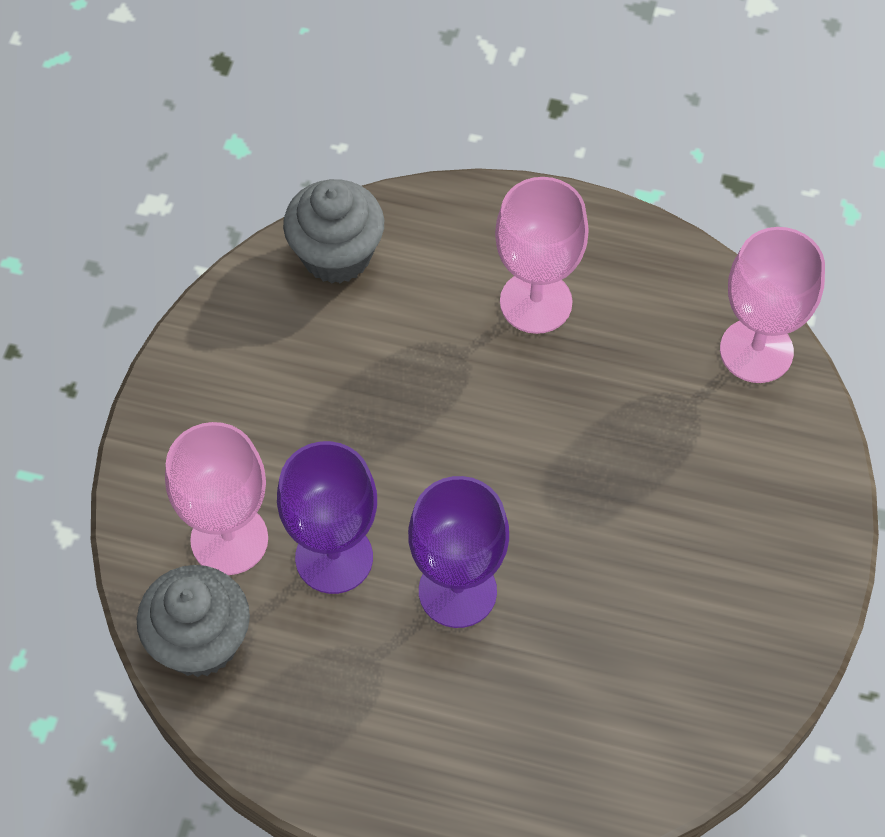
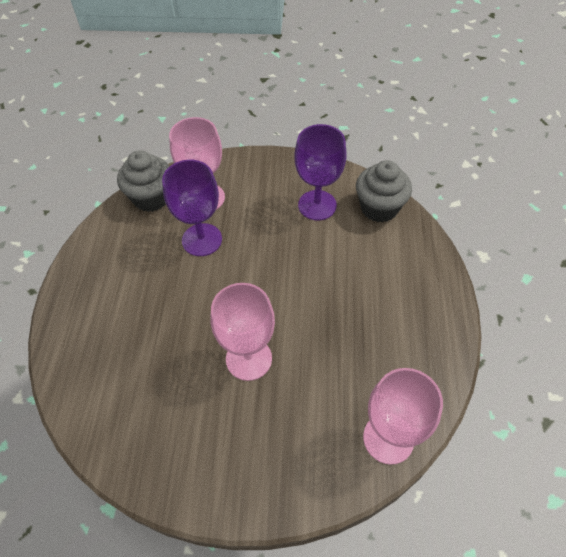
camera: 80 degrees right, 5 degrees down
(457, 591) = (189, 296): purple goblet -> purple goblet (317, 205)
(536, 302) = (381, 304): pink goblet -> pink goblet (249, 359)

